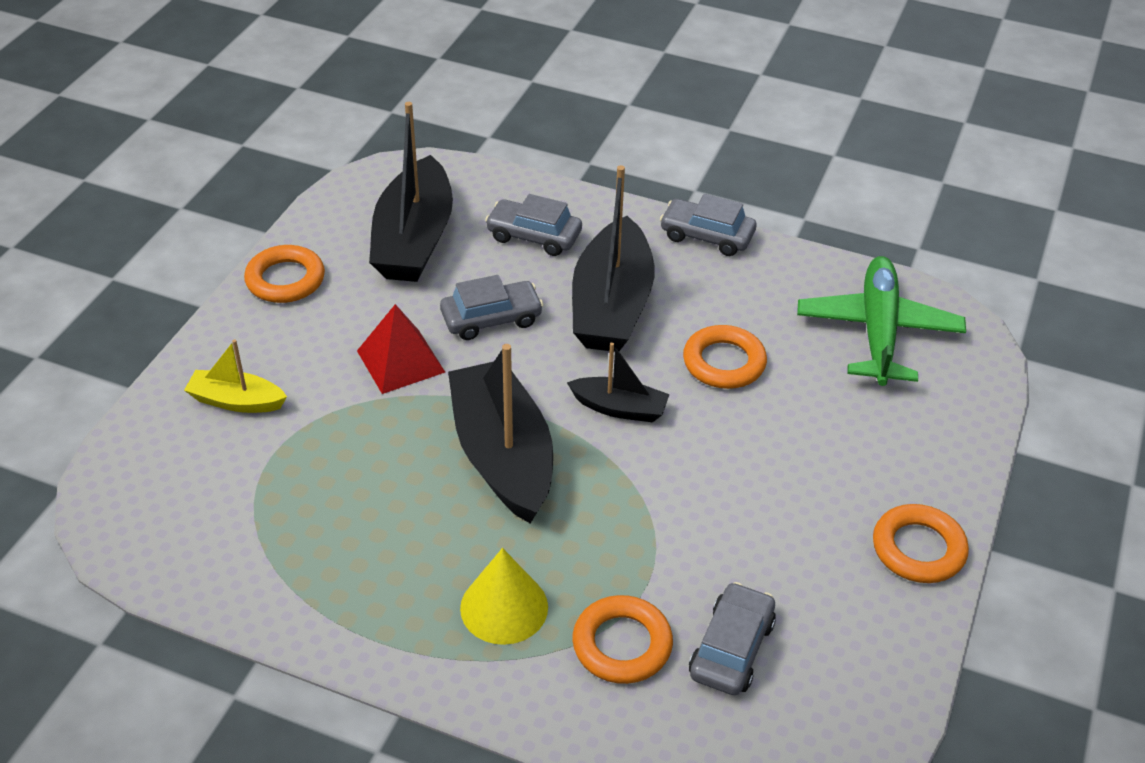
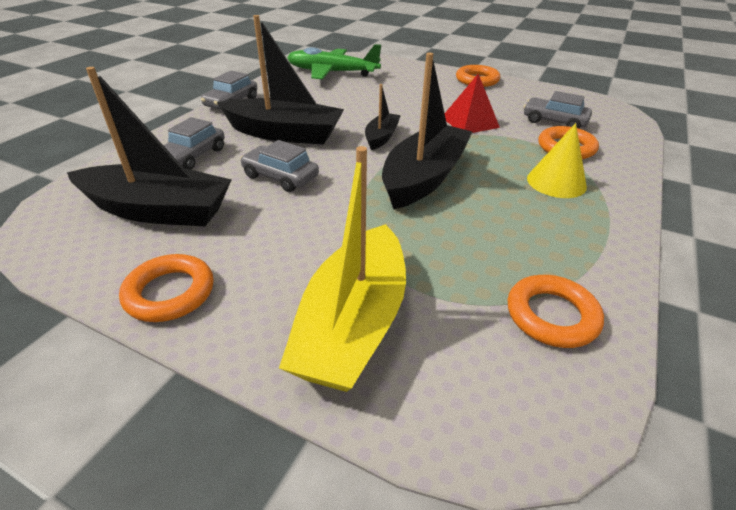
camera: 85 degrees left, 5 degrees down
(236, 401) = (353, 324): yellow boat -> yellow boat, size x1.94
(400, 361) = (318, 219): red pyramid -> red pyramid (470, 122)
(491, 319) = (280, 177): grey car -> grey car turned 45 degrees counterclockwise
(503, 455) = (424, 177): black boat -> black boat turned 135 degrees clockwise
(724, 362) = (347, 107): orange ring -> orange ring (551, 315)

